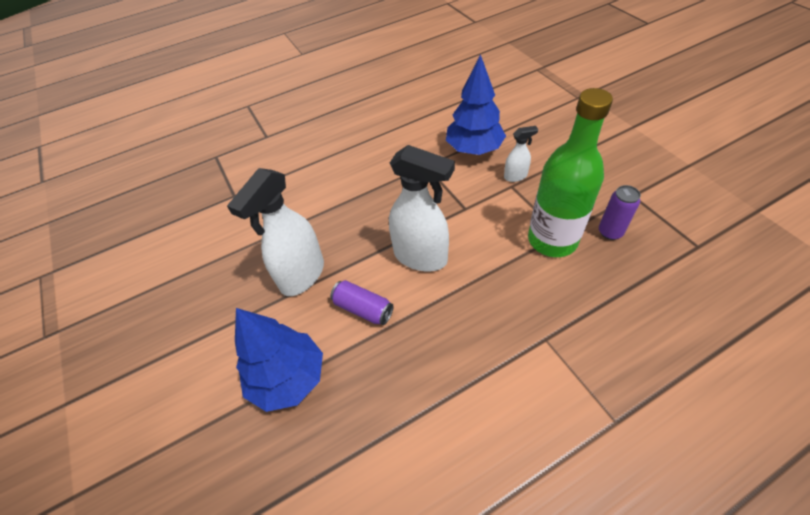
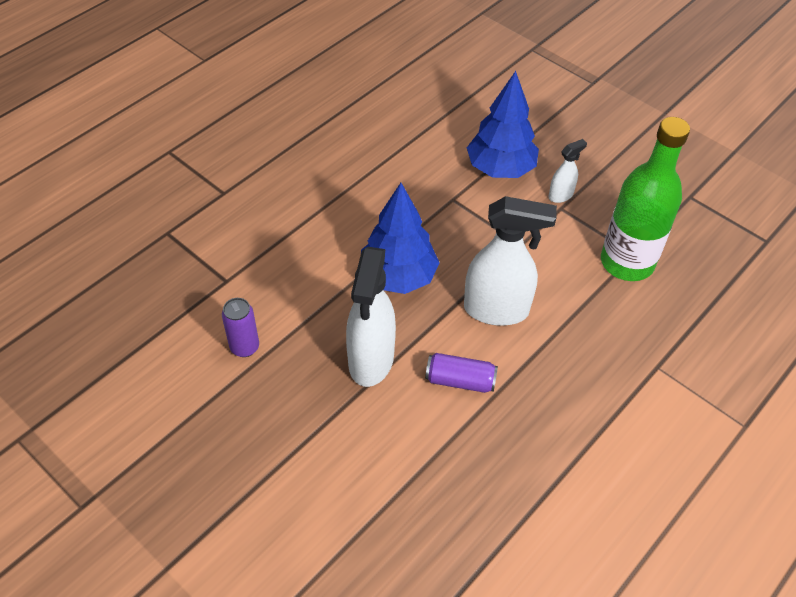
camera: 25 degrees left, 0 degrees up
(288, 378) = (415, 472): blue tree -> blue tree (398, 277)
(610, 232) = (681, 242): purple can -> purple can (244, 347)

